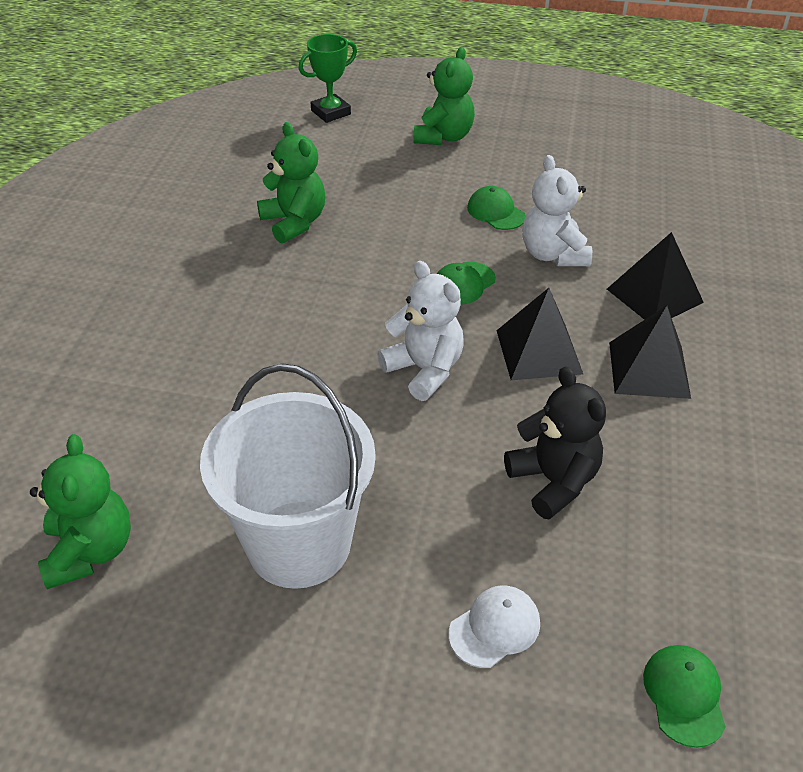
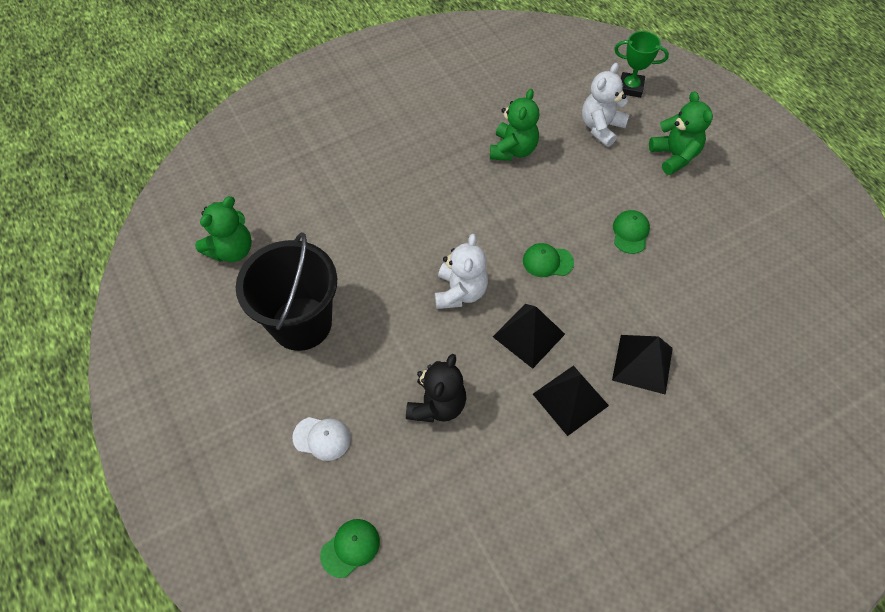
camera: 50 degrees right, 15 degrees up
(299, 543) = (301, 323): white bucket -> black bucket
(443, 137) = (674, 156): green teddy bear -> green teddy bear turned 90 degrees counterclockwise
(553, 254) = (622, 287): white teddy bear -> white teddy bear (601, 128)

